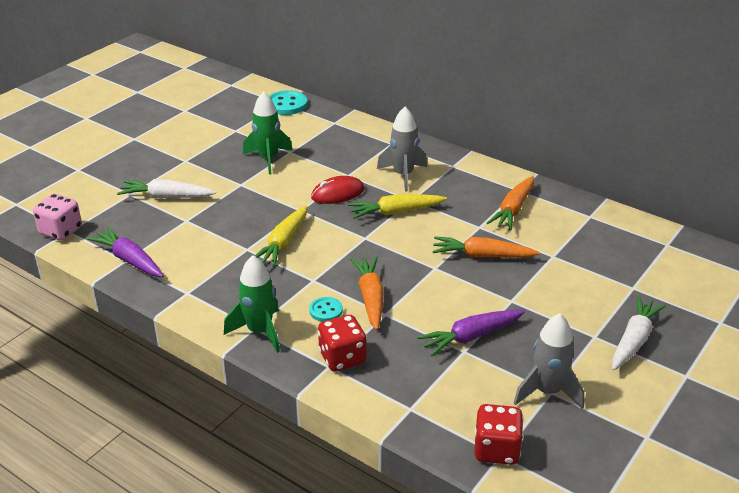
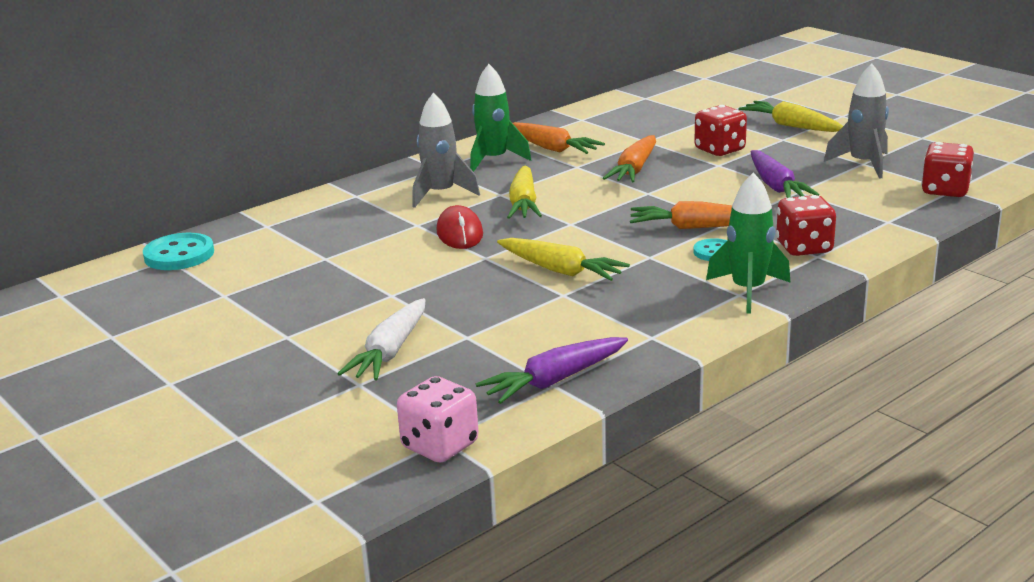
camera: 75 degrees left, 10 degrees down
(268, 159) = (334, 273): green rocket -> green rocket (494, 160)
(547, 299) = (719, 150): none -> red dice
(634, 340) = (791, 126): white carrot -> yellow carrot

